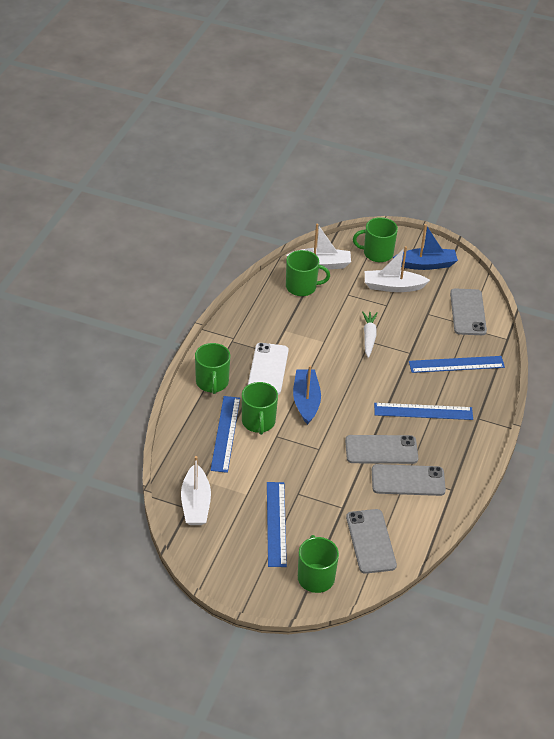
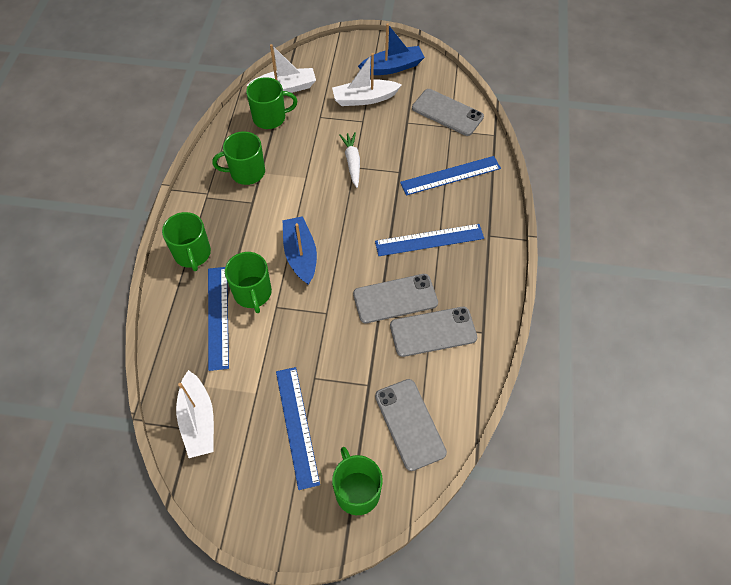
camera: 10 degrees left, 15 degrees up
(268, 369) = (251, 224): white phone -> none
(377, 253) = (340, 64): green mug -> green mug (246, 172)
(468, 312) = (447, 112): grey phone -> grey phone turned 45 degrees counterclockwise

